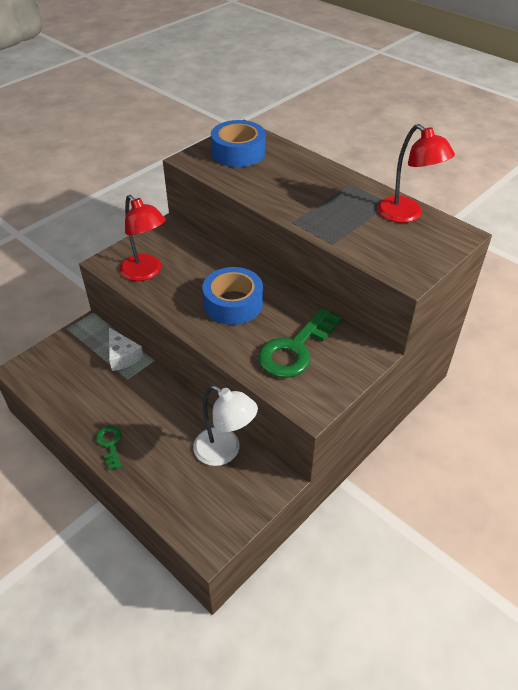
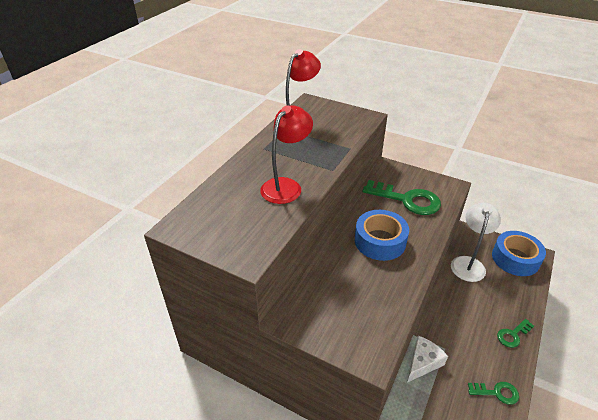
camera: 105 degrees left, 5 degrees down
(65, 398) = (497, 392): none -> green key
(146, 272) = (371, 315): red lamp -> red lamp (286, 186)
(238, 152) = (226, 222): blue tape -> blue tape (515, 259)

